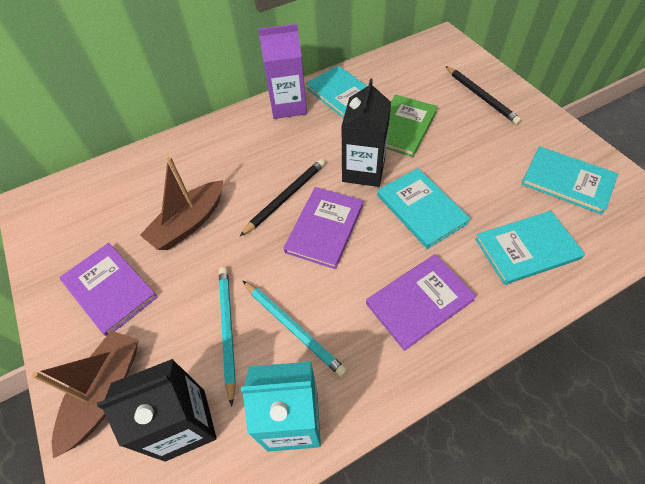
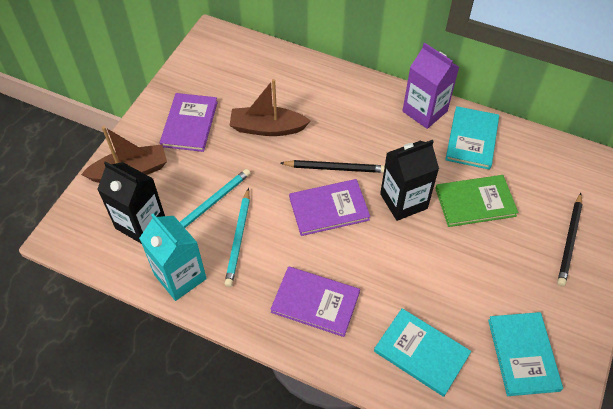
camera: 50 degrees right, 0 degrees up
(421, 209) = (399, 260): turquoise book -> none

